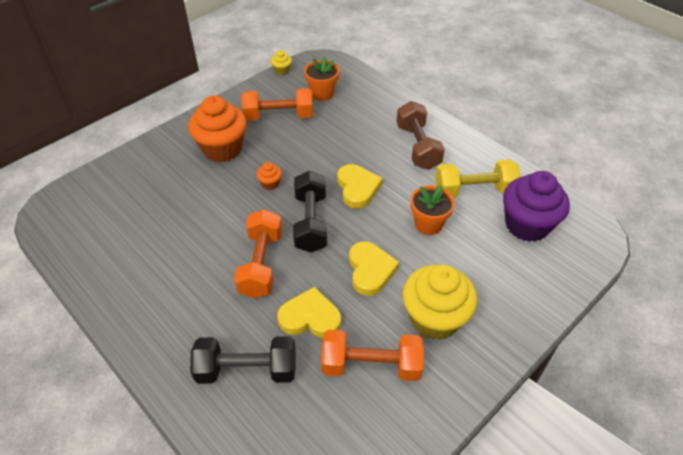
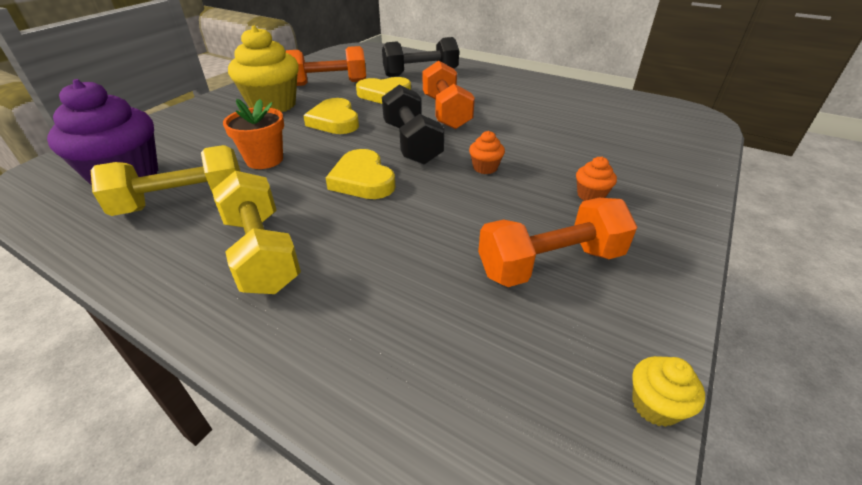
camera: 165 degrees right, 10 degrees down
(222, 149) = (590, 195): orange cupcake -> orange cupcake, size x0.42
(322, 93) = (496, 343): orange flower pot -> none
(417, 147) = (262, 252): brown dumbbell -> yellow dumbbell

